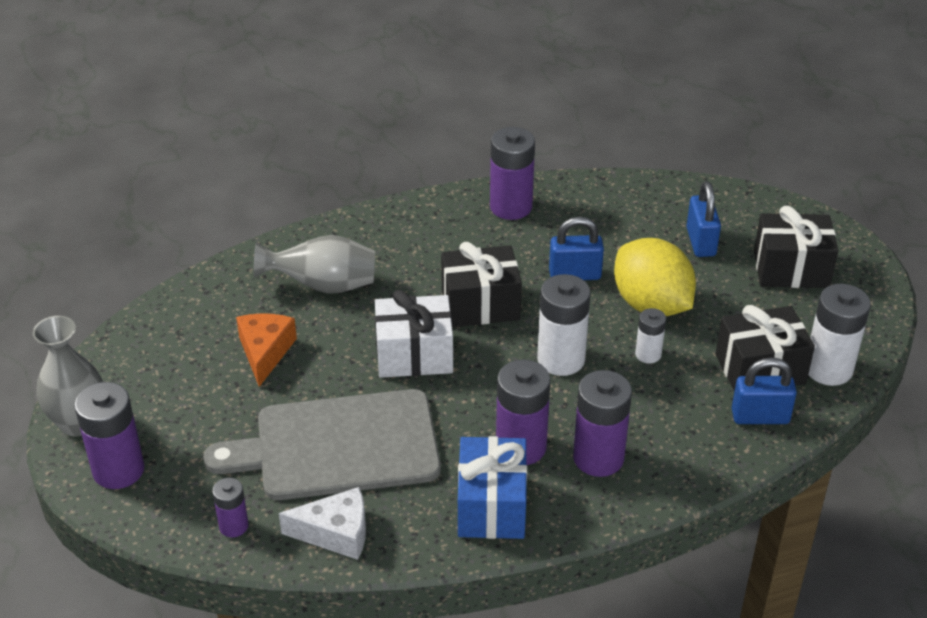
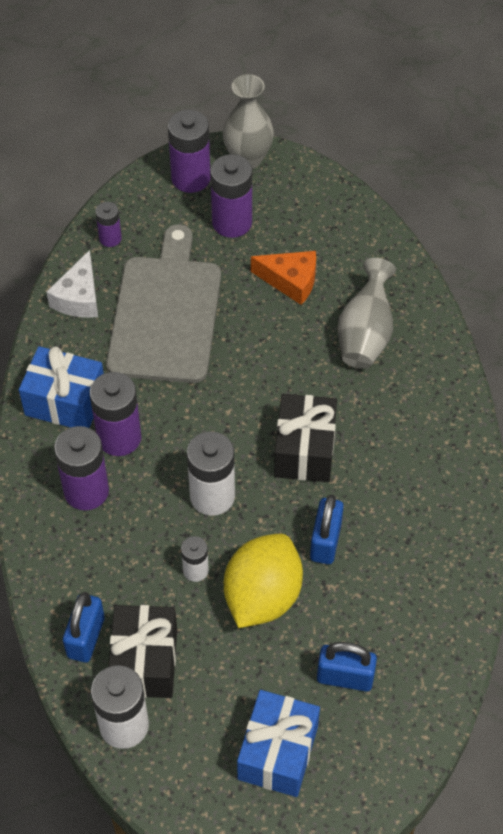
camera: 105 degrees right, 15 degrees up
(414, 355) = (254, 385): white gift -> none
(511, 207) = (446, 513): purple battery -> purple battery (232, 222)
(651, 304) = (262, 596): yellow lemon -> yellow lemon turned 45 degrees counterclockwise
(791, 269) = (278, 752): black gift -> blue gift

